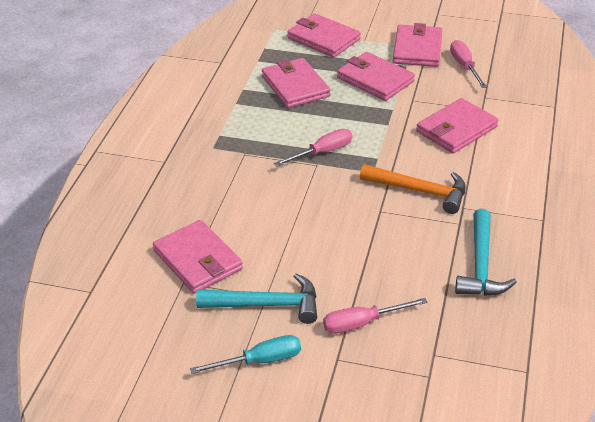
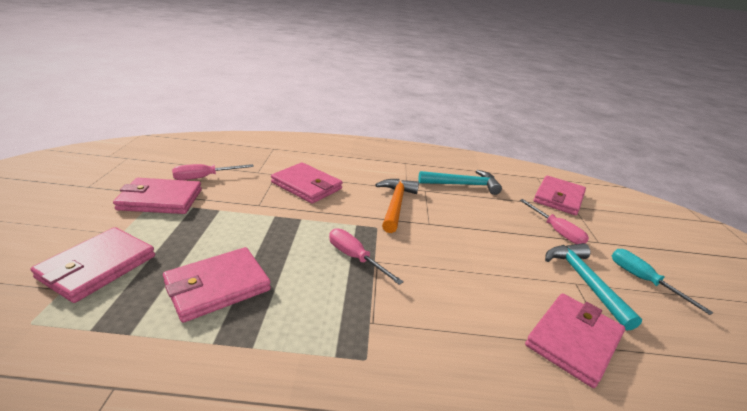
camera: 105 degrees left, 10 degrees down
(375, 79) = (216, 225): pink wallet -> pink wallet (558, 198)

